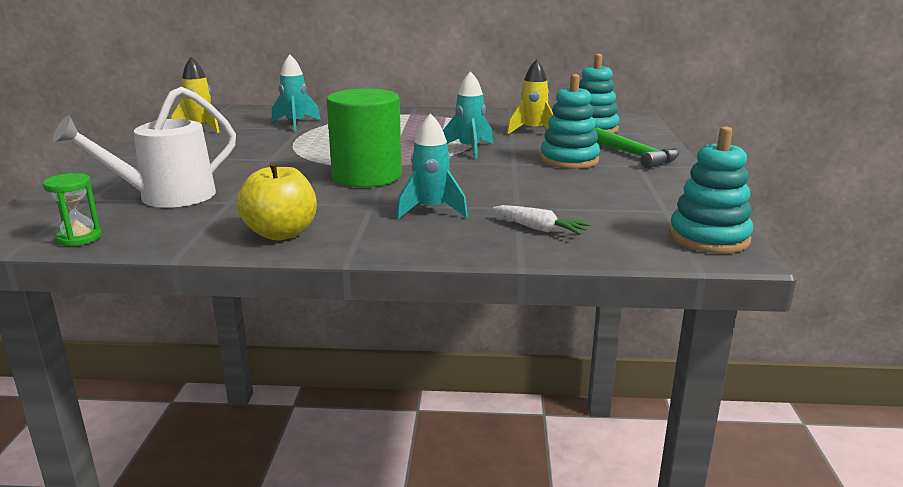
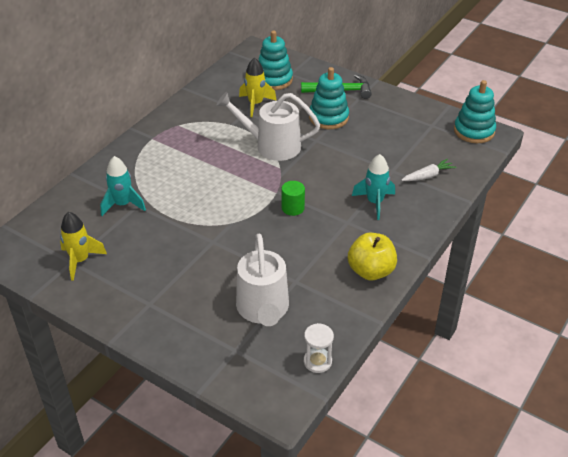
camera: 60 degrees left, 20 degrees up
(79, 238) = (317, 361): green hourglass -> white hourglass
(367, 176) = (293, 208): green cylinder -> green cylinder, size x0.46
(469, 149) = (272, 146): turquoise rocket -> white watering can

